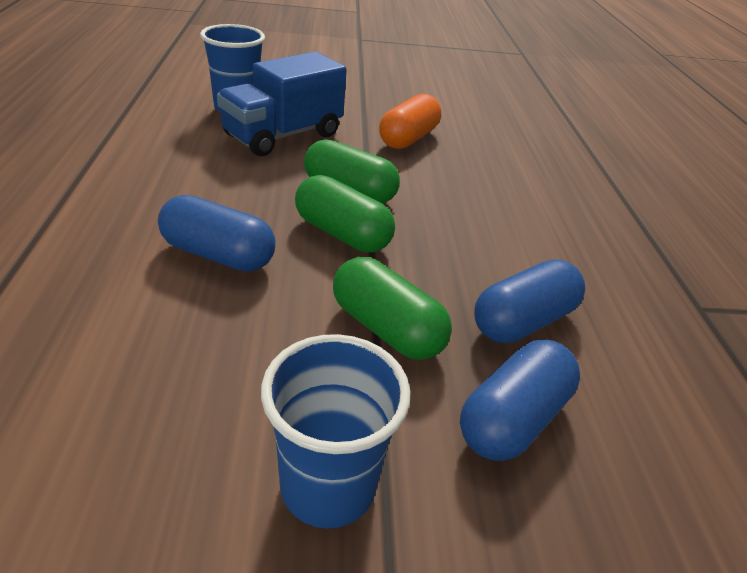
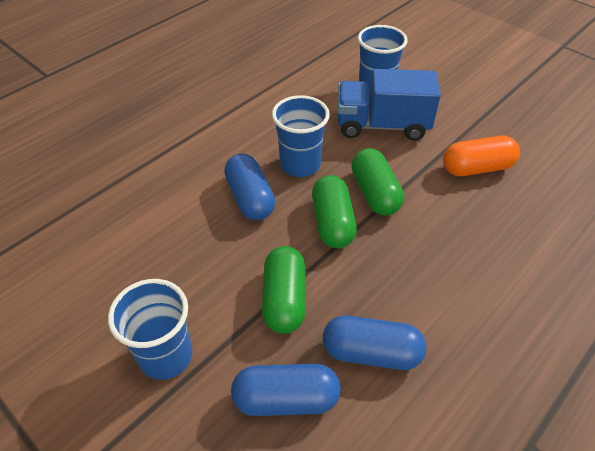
camera: 50 degrees right, 10 degrees up
(238, 199) = (300, 164): none -> blue cup

